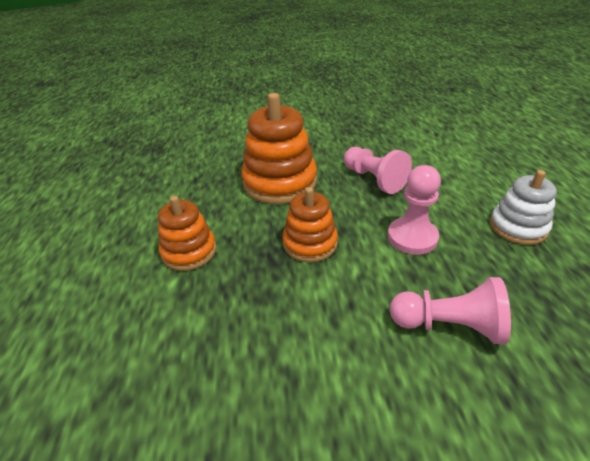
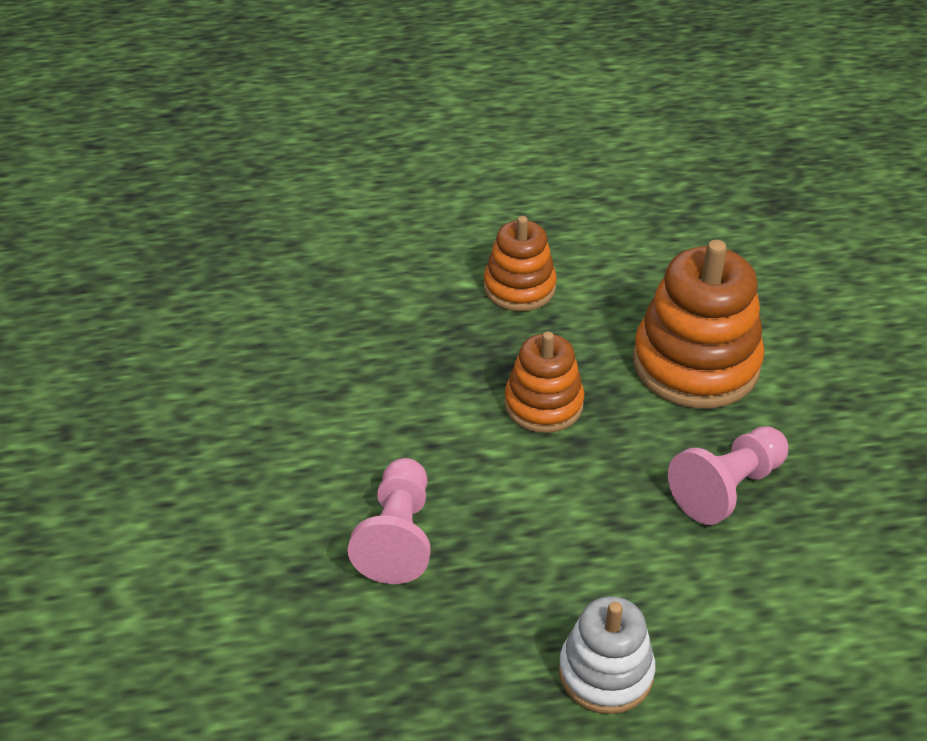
camera: 85 degrees right, 5 degrees up
(412, 237) = (566, 522): pink pawn -> none

